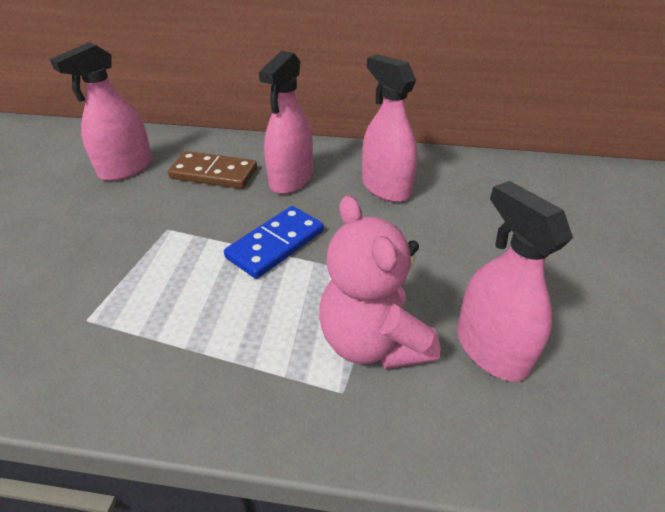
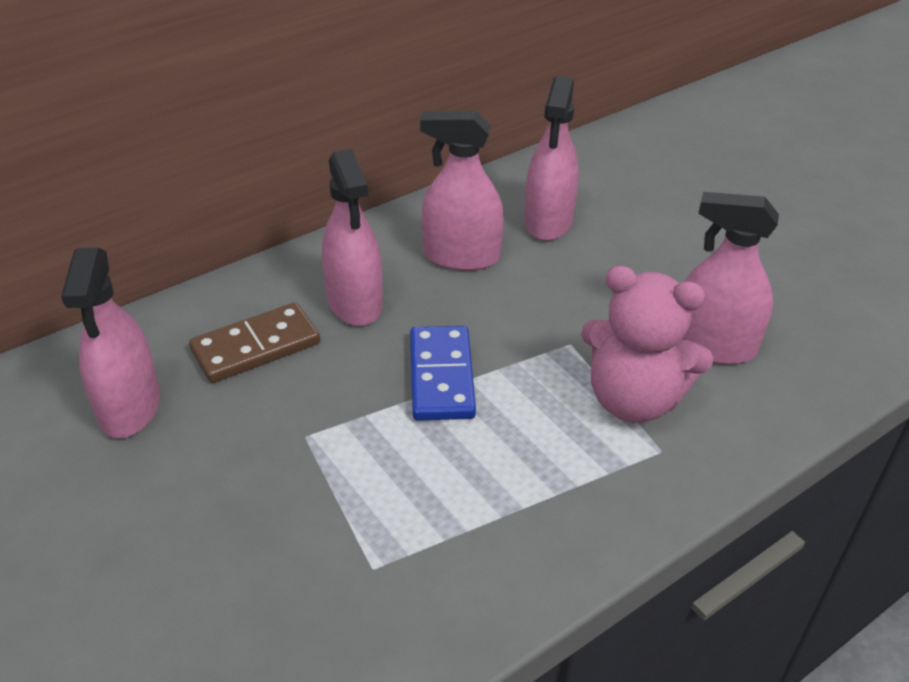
camera: 45 degrees left, 0 degrees up
(474, 197) = (548, 221): none -> pink spray bottle

